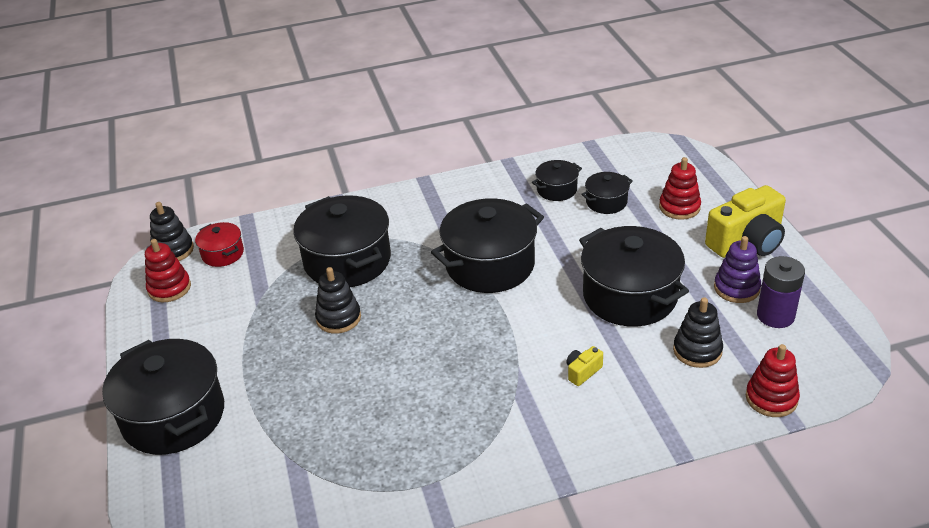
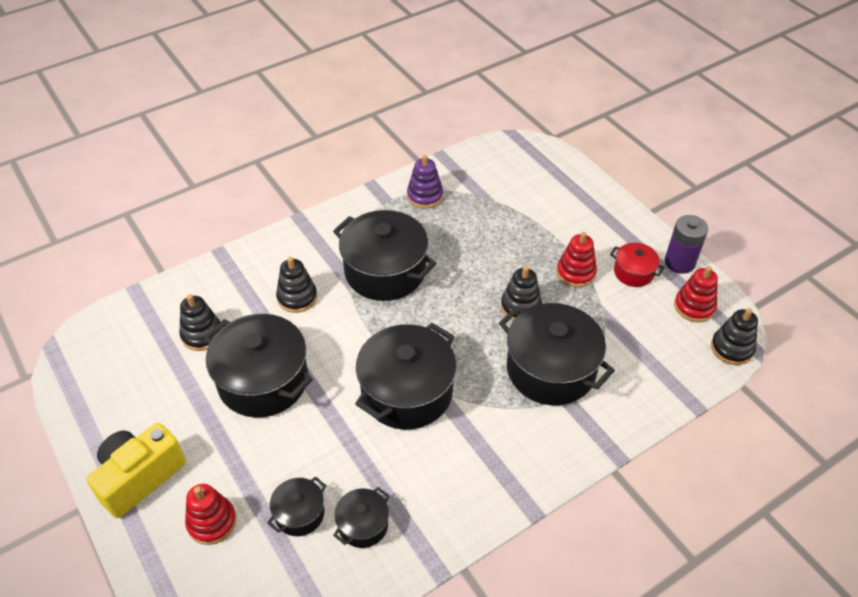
camera: 160 degrees right, 10 degrees up
(174, 416) = (591, 208): black pot -> black pot (385, 271)
(223, 254) = (679, 354): red pot -> red pot (633, 272)
(582, 372) = (297, 297): yellow camera -> black stacking toy
(736, 288) = (159, 410): purple stacking toy -> purple stacking toy (425, 196)
(771, 398) = (146, 303): red stacking toy -> red stacking toy (576, 273)
(775, 315) = (127, 384): purple battery -> purple battery (679, 262)

